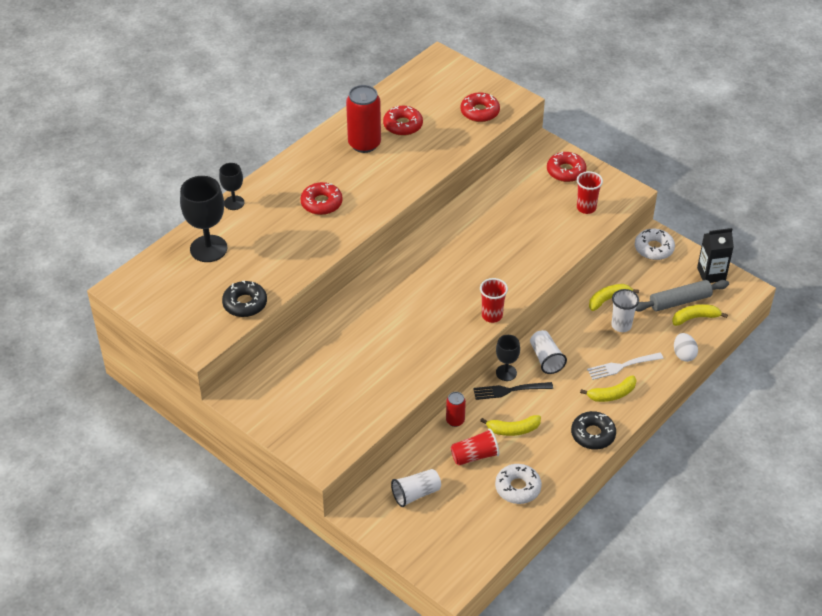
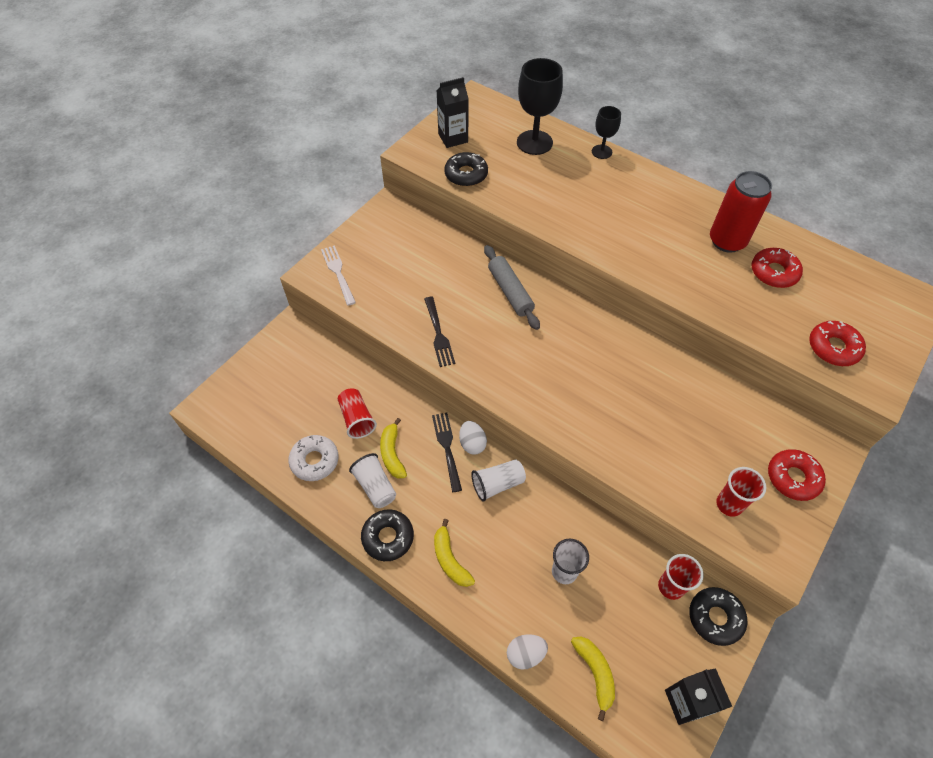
camera: 85 degrees right, 10 degrees up
(185, 310) = (453, 138): none -> black carton
(321, 203) = (619, 215): red donut -> none
(413, 363) = (438, 334): none -> black fork
(416, 494) = (310, 371): white cup -> white cup (375, 486)
(455, 420) = (402, 399): red can -> none
(492, 316) = (516, 403): red cup -> red cup (671, 586)
(506, 373) = (472, 443): black goblet -> white egg
(608, 299) = (606, 556): yellow banana -> none
(622, 366) = (496, 572): white fork -> white fork (338, 273)
(654, 248) = (715, 618): white donut -> black donut
(680, 301) = (622, 652): grey rolling pin -> grey rolling pin (510, 292)

